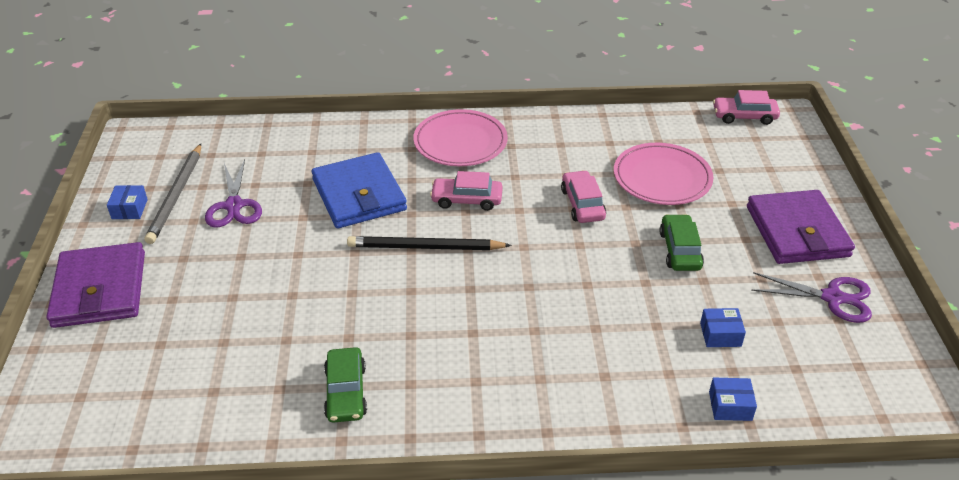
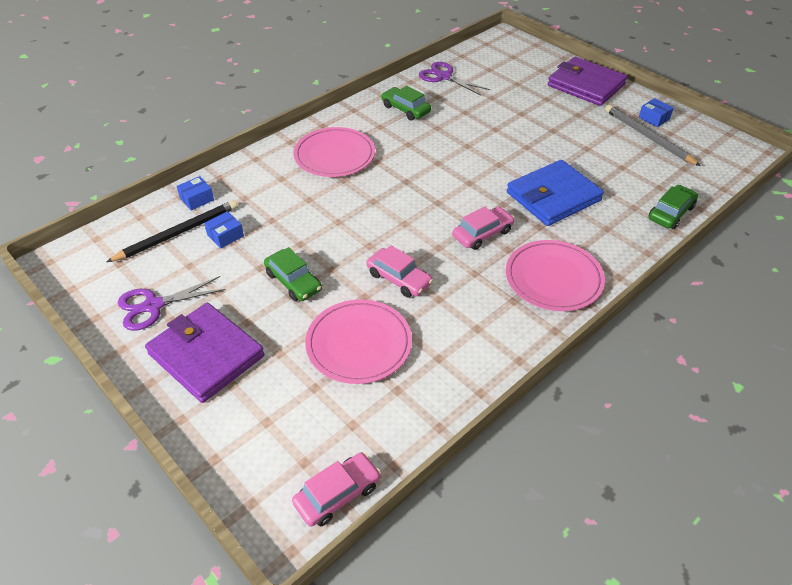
camera: 140 degrees right, 5 degrees up
(234, 206) = (608, 150): purple scissors -> purple scissors (444, 77)
(294, 133) = (671, 213): none -> green car
(359, 195) = (553, 196): blue wallet -> blue wallet turned 60 degrees counterclockwise
(425, 247) = (464, 189): black pencil -> black pencil (178, 233)
(512, 371) = (334, 156): none -> pink plate

